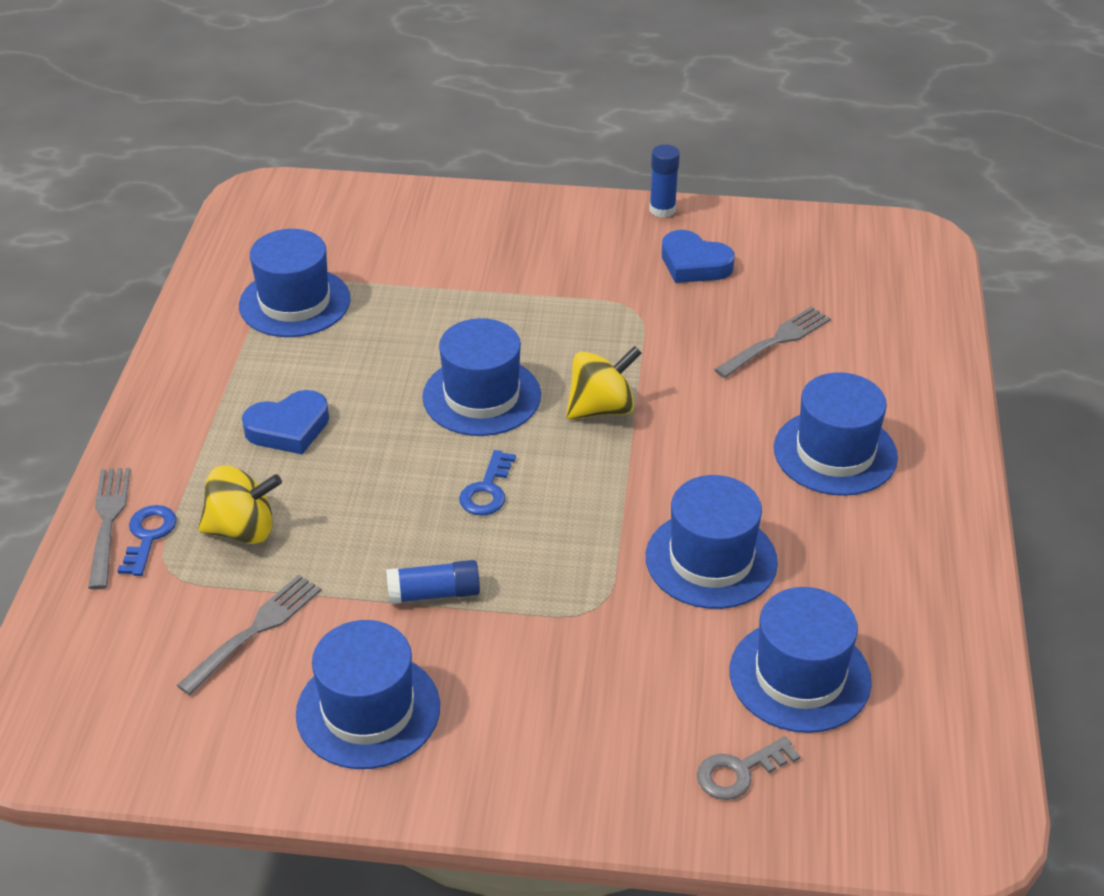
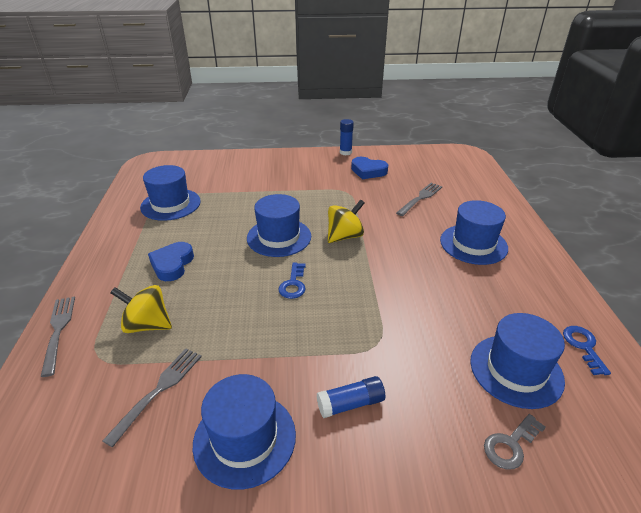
camera: 10 degrees left, 5 degrees down
(148, 536) = (85, 336): blue key -> blue key (583, 346)
(243, 530) = (147, 325): yellow spinning top -> yellow spinning top turned 150 degrees counterclockwise
(288, 428) = (172, 264): blue heart -> blue heart turned 135 degrees clockwise
(434, 593) = (274, 349): blue glue stick -> blue glue stick (350, 404)
(711, 559) = (433, 307): blue hat -> none

